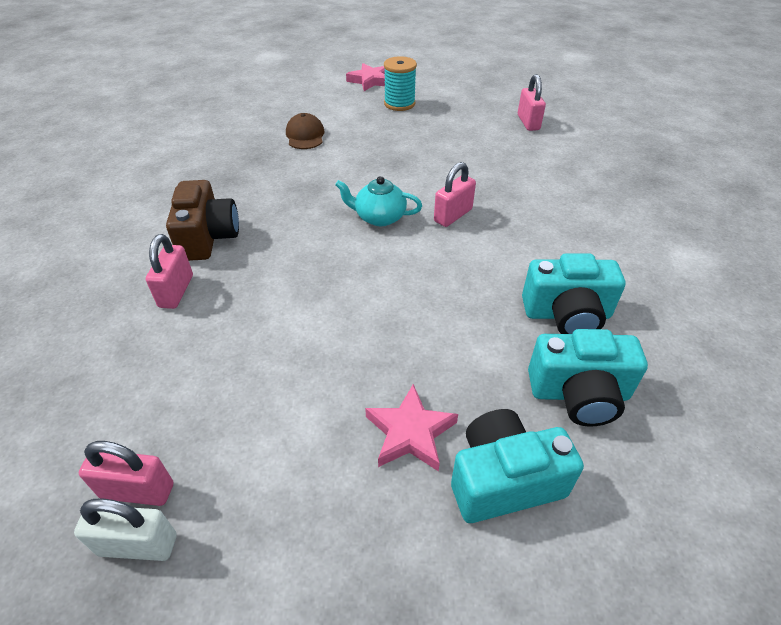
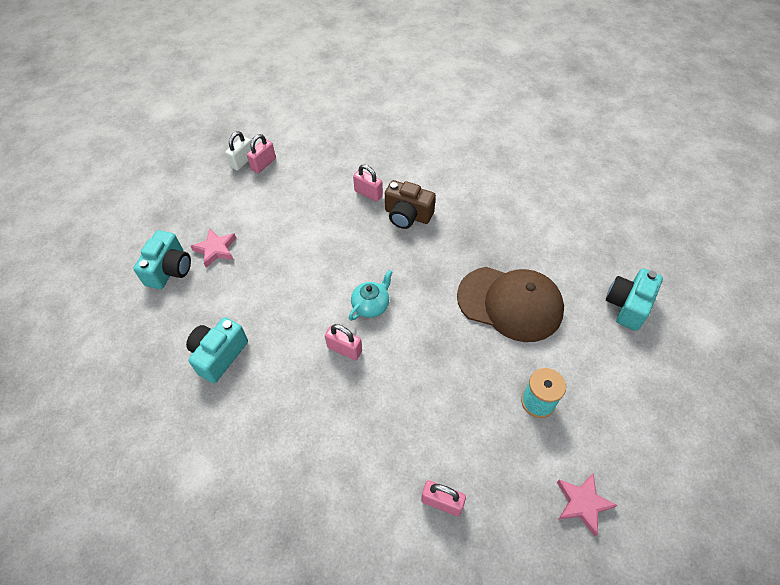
camera: 120 degrees right, 10 degrees up
(305, 135) = (510, 303): brown cap -> brown cap, size x2.24
(370, 81) = (604, 400): pink star -> pink star (582, 503)
(453, 215) = (344, 349): pink padlock -> pink padlock turned 45 degrees counterclockwise
(579, 394) = (175, 324): turquoise camera -> turquoise camera (627, 305)

